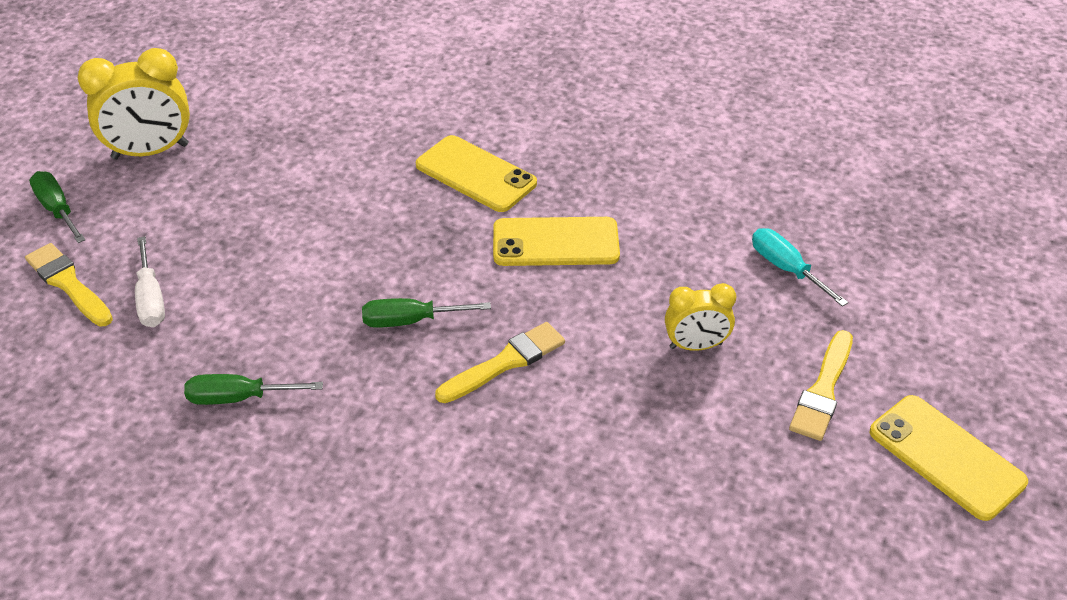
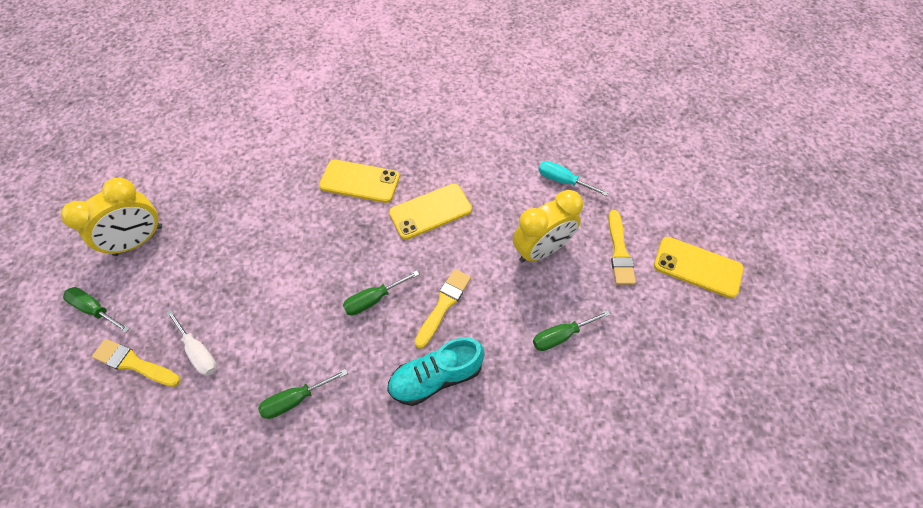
camera: 25 degrees left, 15 degrees up
(442, 444) = (436, 377): none -> turquoise shoe
(659, 464) = (561, 336): none -> green screwdriver
(696, 346) = (541, 250): yellow clock -> yellow clock, size x1.65

